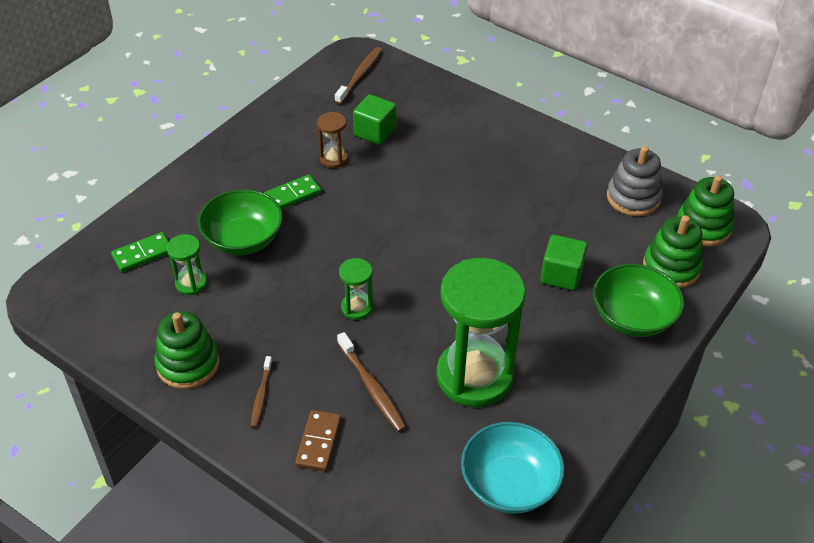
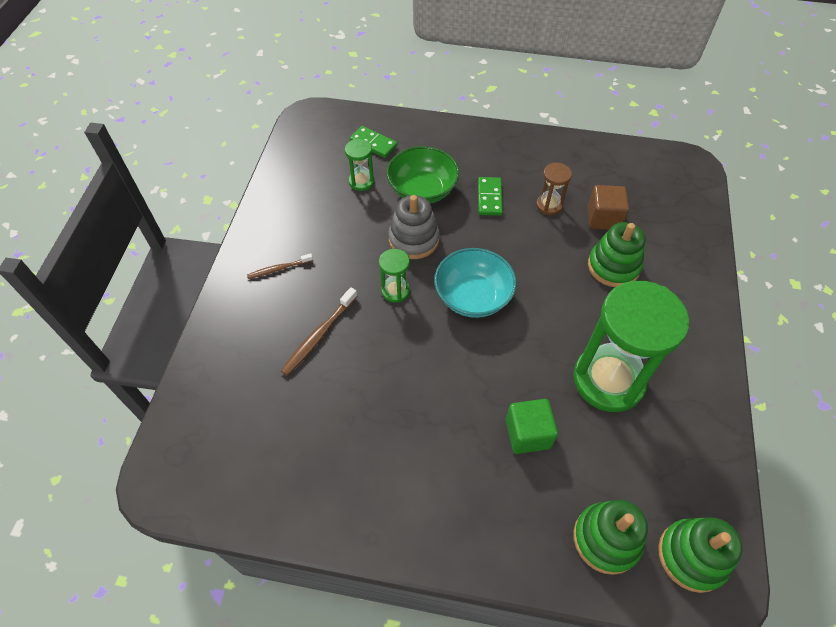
camera: 65 degrees right, 10 degrees up
(188, 364) = (287, 214): green stacking toy -> green stacking toy (613, 266)
(293, 195) = (489, 198): green domino -> green domino turned 60 degrees clockwise
(318, 442) = (251, 323): brown domino -> none
(360, 75) = (666, 179): brown toothbrush -> none
(375, 132) = (603, 218): green cube -> brown cube
(474, 376) = (366, 406): green hourglass -> green hourglass (608, 380)
(509, 484) = (263, 478): turquoise bowl -> turquoise bowl (473, 297)
(632, 318) = (511, 521): green bowl -> none
(633, 198) = (683, 466): grey stacking toy -> grey stacking toy (413, 239)

